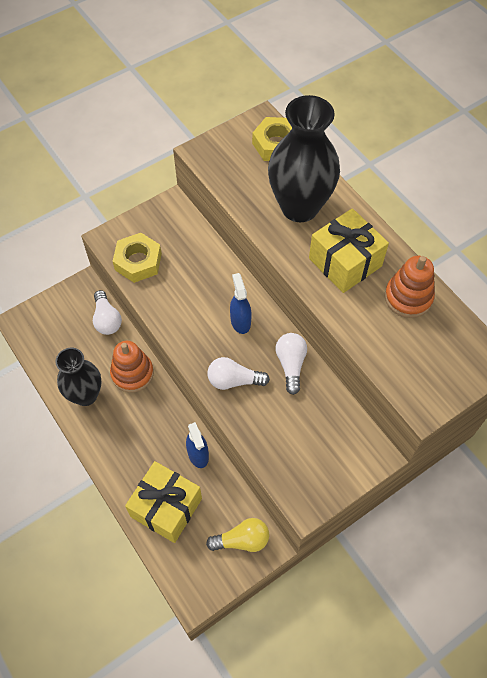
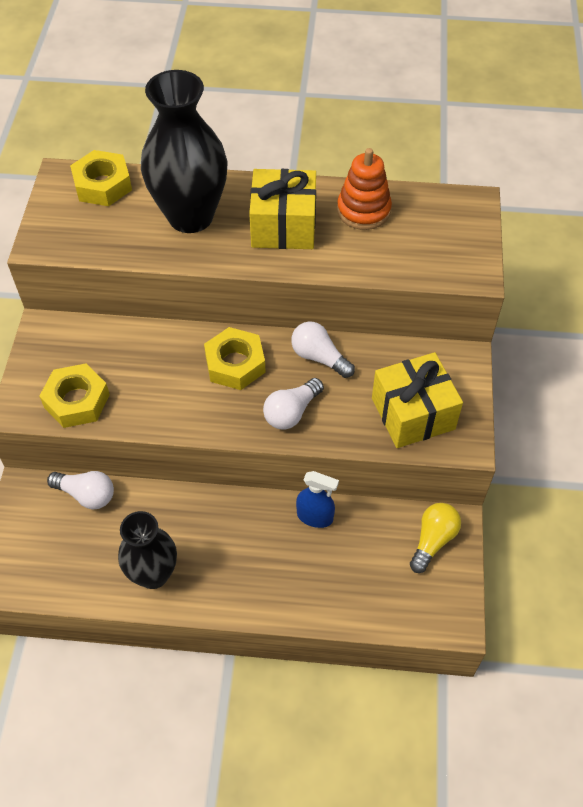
camera: 50 degrees left, 5 degrees down
(132, 373) = (172, 514): orange stacking toy -> none
(166, 507) = (345, 583): yellow gift -> yellow gift (413, 413)
(240, 321) = (235, 364): blue spray bottle -> yellow nut

